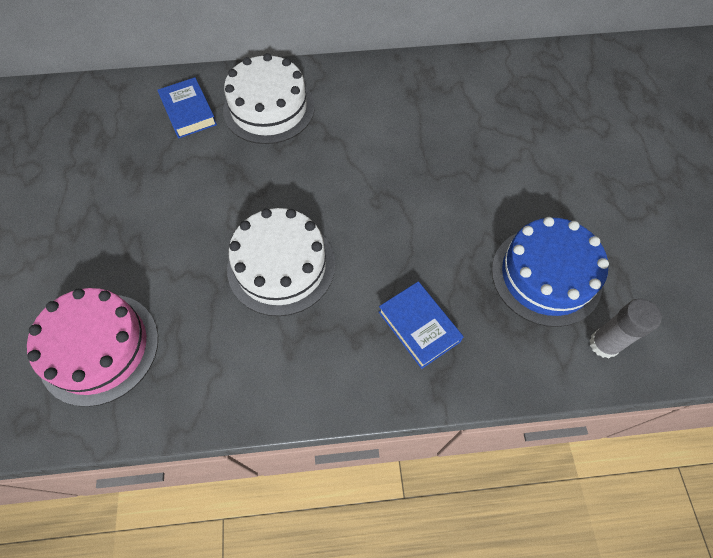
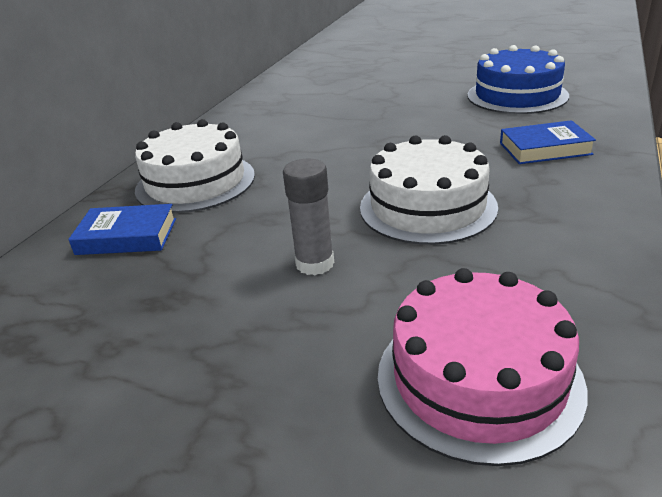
camera: 60 degrees left, 30 degrees down
(604, 344) = (591, 88): grey glue stick -> grey glue stick (315, 263)

